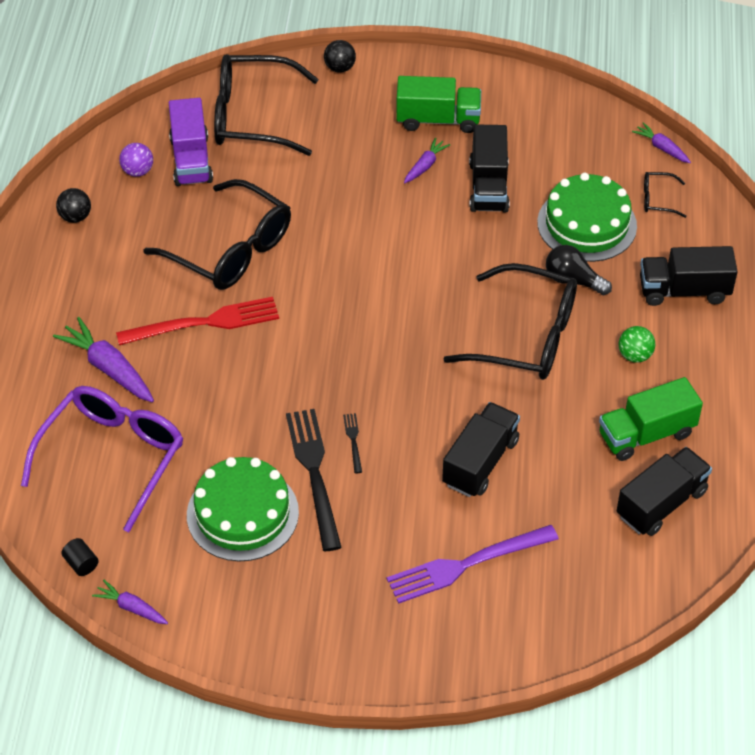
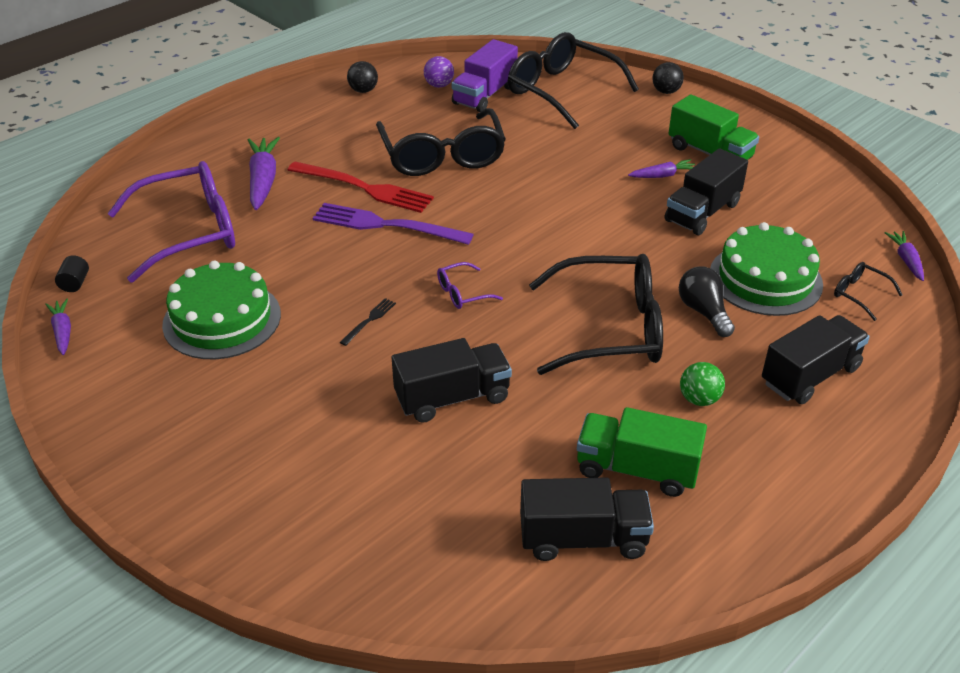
camera: 40 degrees right, 10 degrees down
(313, 472) = (310, 323): black fork -> none
(393, 372) = (463, 293): none -> purple glasses
(465, 565) = (337, 468): purple fork -> purple fork (384, 225)
(525, 336) = (609, 329): black glasses -> black glasses turned 60 degrees counterclockwise
(684, 290) = (810, 376): black truck -> black truck turned 105 degrees clockwise

